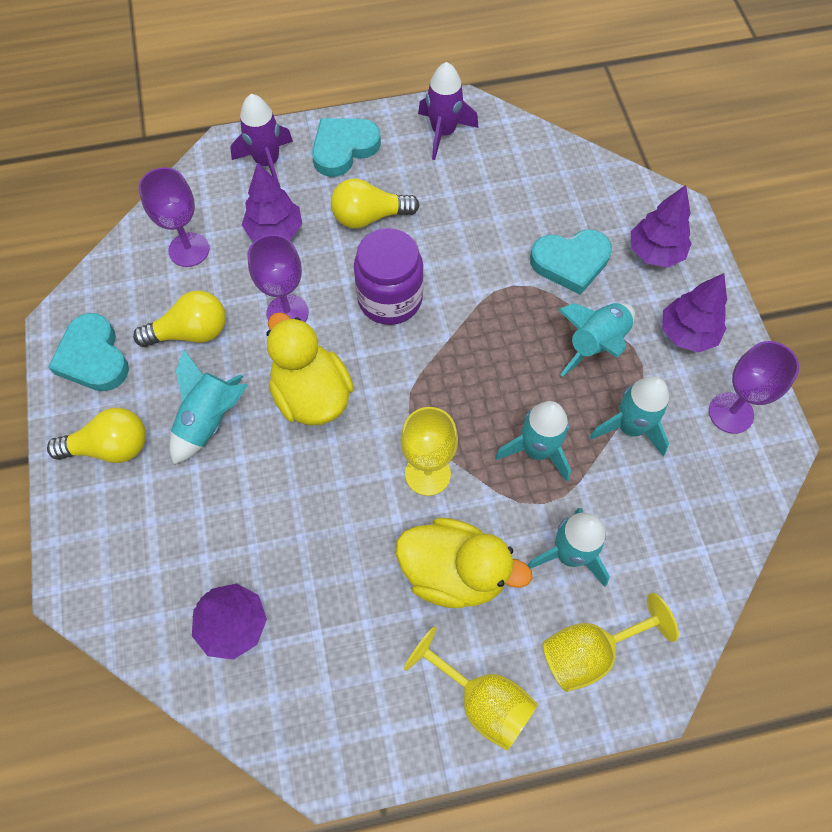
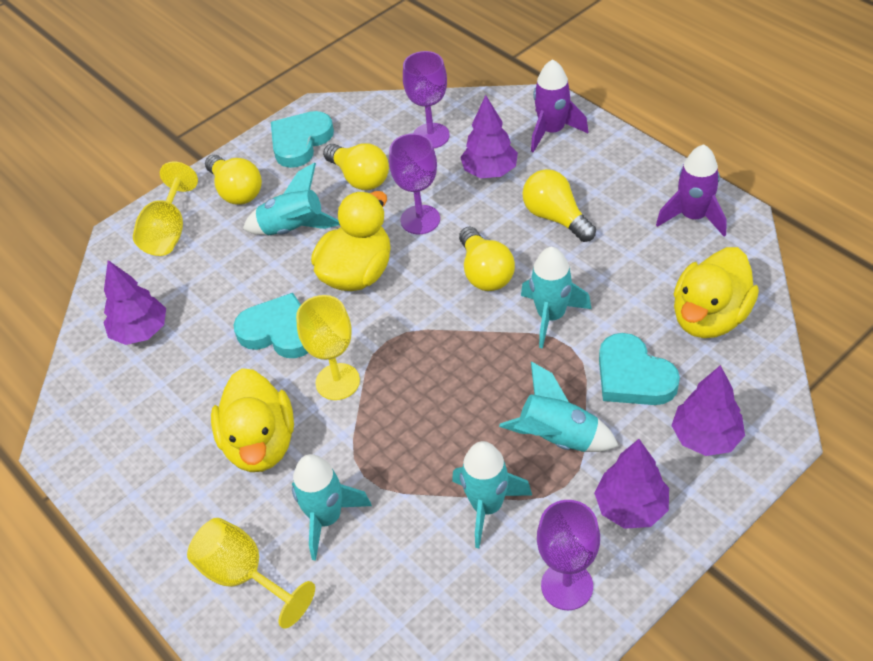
camera: 65 degrees right, 15 degrees down
(343, 148) = (611, 165): turquoise heart -> turquoise heart (279, 331)
(390, 299) = (485, 273): purple jar -> yellow light bulb
(482, 700) = (161, 517): yellow goblet -> yellow goblet (168, 232)
(537, 450) = (412, 446): turquoise rocket -> turquoise rocket (551, 316)
(549, 184) = (709, 317): none -> yellow duck

